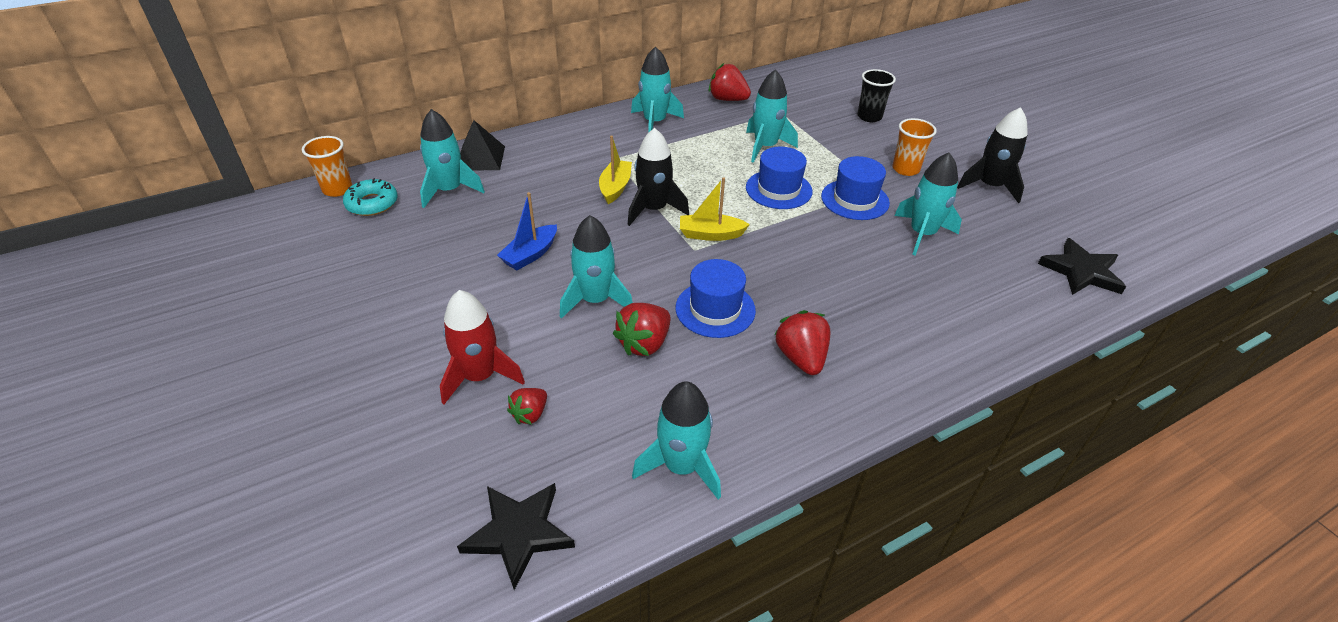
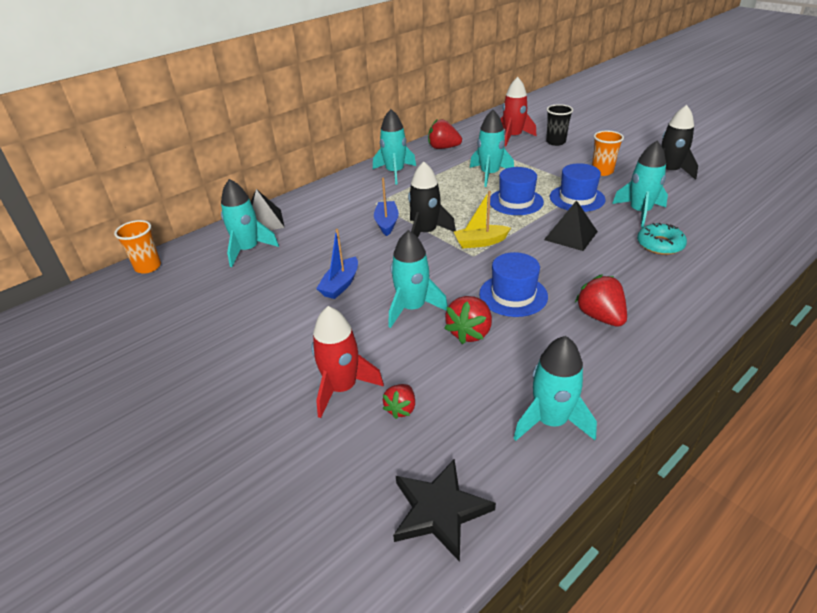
camera: 10 degrees left, 5 degrees down
(372, 203) = (184, 272): turquoise donut -> turquoise donut (660, 244)
(615, 187) = (387, 223): yellow boat -> blue boat
(819, 100) = (513, 137): none -> red rocket
(821, 248) = (571, 235): none -> black pyramid
(1081, 271) = (767, 215): black star -> none

